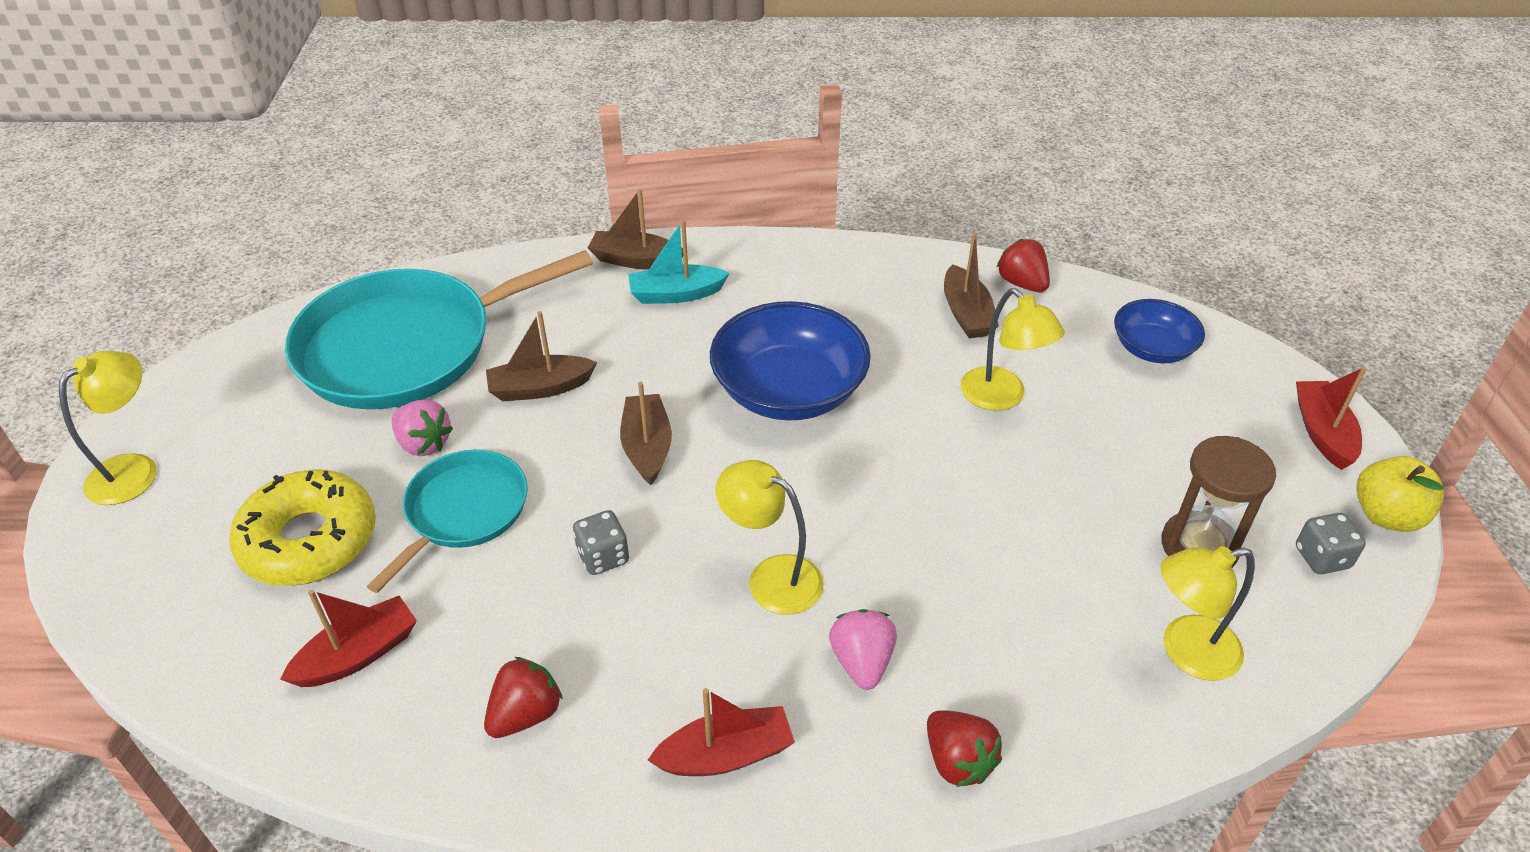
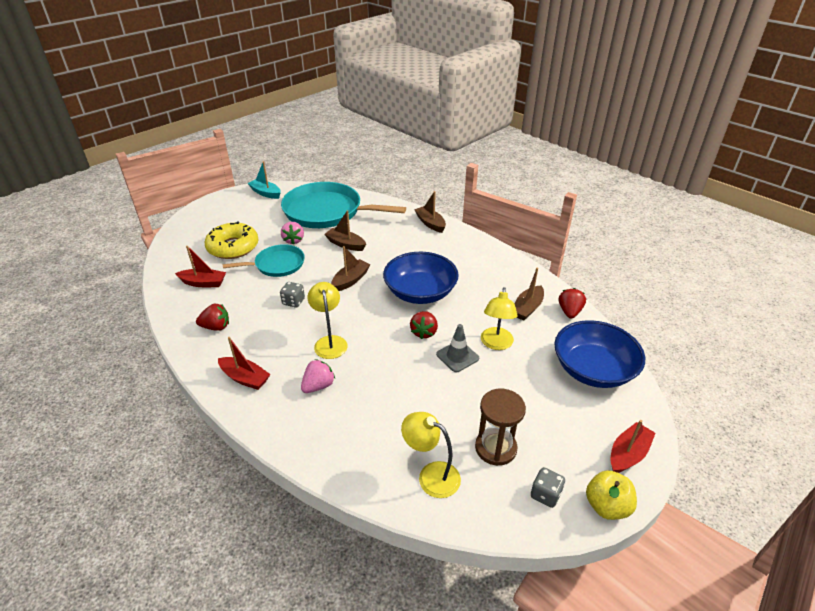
camera: 45 degrees right, 5 degrees down
(134, 470) = (222, 205): yellow lamp -> none
(676, 294) = (428, 241): turquoise boat -> turquoise boat (266, 193)
(957, 761) = (301, 437): red strawberry -> red strawberry (424, 332)
(981, 454) = (457, 356): none -> grey traffic cone
(1152, 348) = (593, 369): blue bowl -> blue bowl, size x1.73

